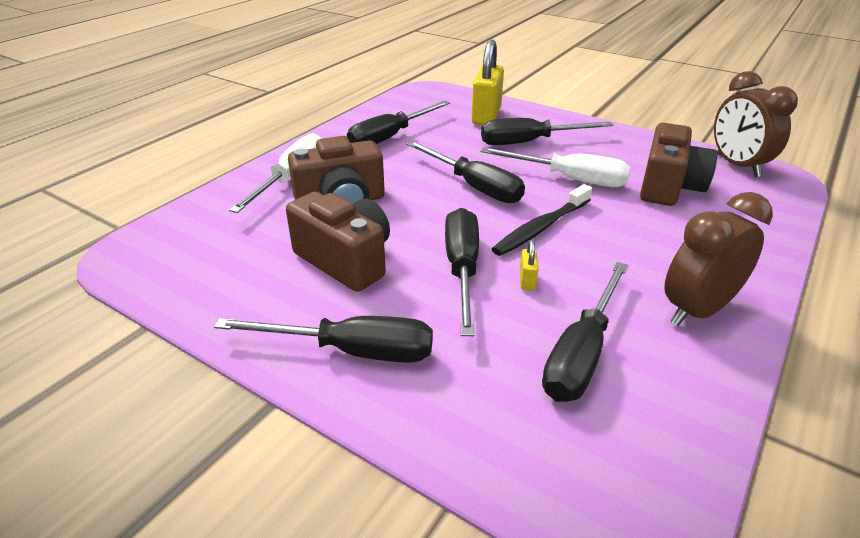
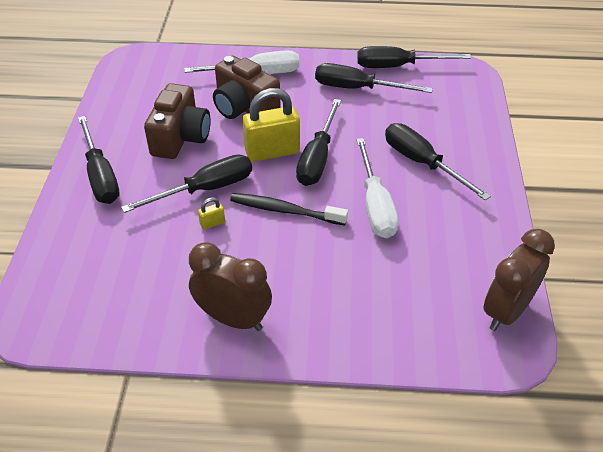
camera: 60 degrees right, 10 degrees up
(486, 116) = (449, 123): yellow padlock -> yellow padlock (272, 152)
(581, 353) = (151, 270): black screwdriver -> black screwdriver (398, 66)
(669, 187) = (415, 269): brown camera -> none

